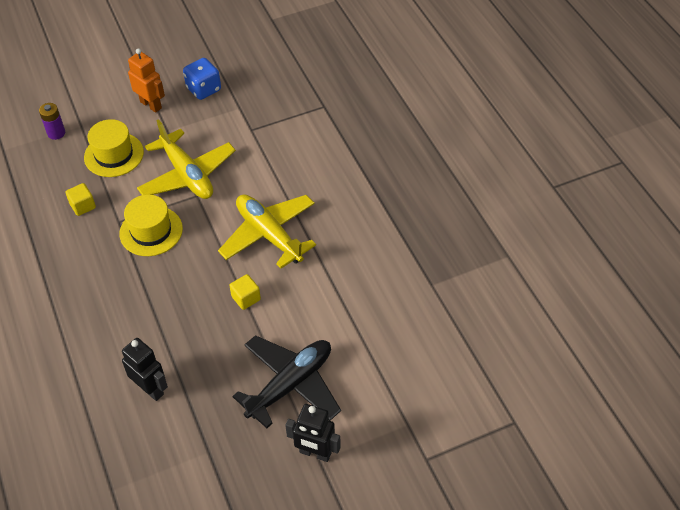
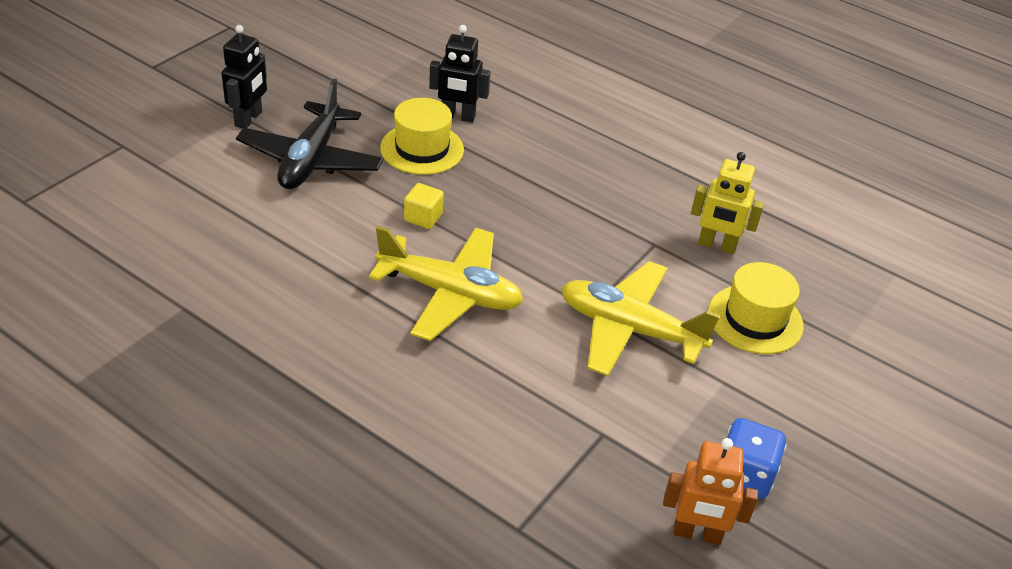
camera: 145 degrees right, 10 degrees down
(56, 133) = (863, 319): purple battery -> none
(83, 206) = (716, 245): yellow cube -> yellow robot
(151, 105) = (792, 413): orange robot -> orange robot (697, 534)
(151, 231) = (604, 247): yellow hat -> yellow hat (422, 149)
(315, 453) = (249, 119): black robot -> black robot turned 120 degrees clockwise

